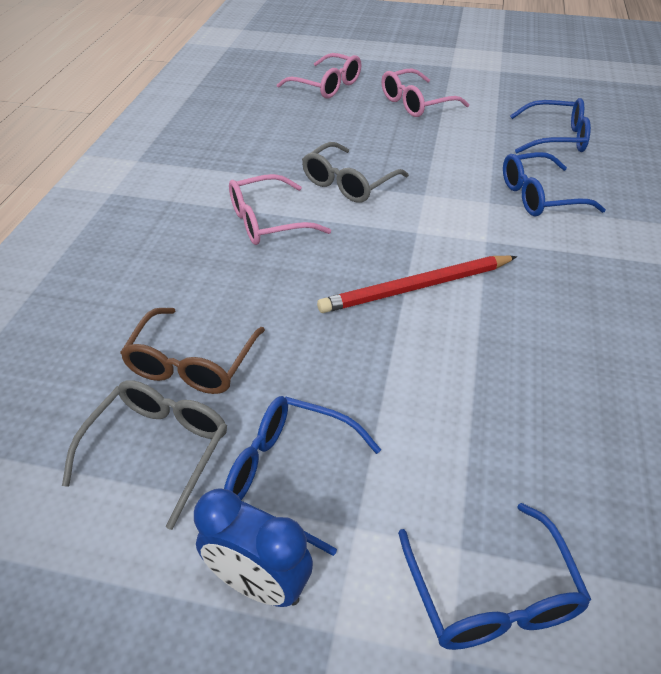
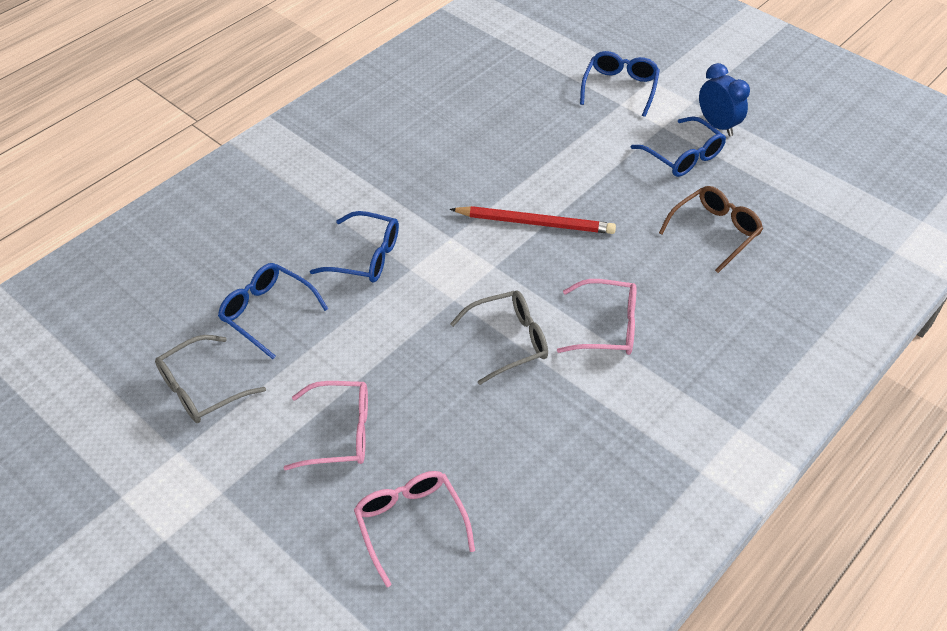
camera: 150 degrees left, 5 degrees up
(158, 449) = (749, 193): grey glasses -> grey glasses (201, 389)

